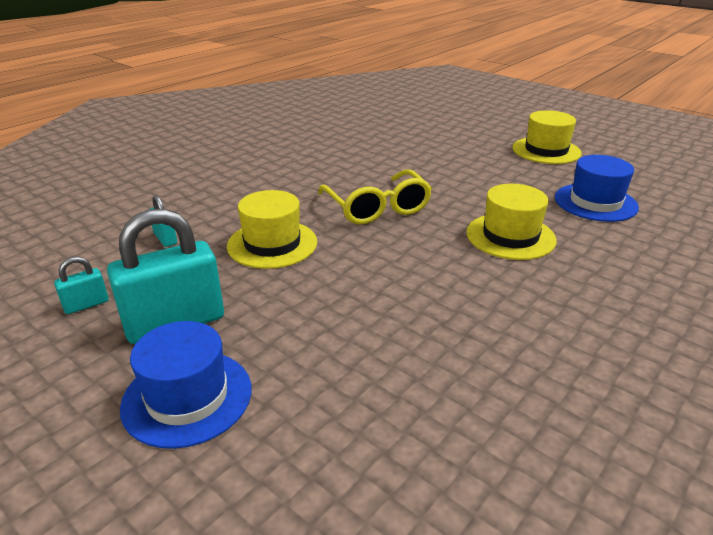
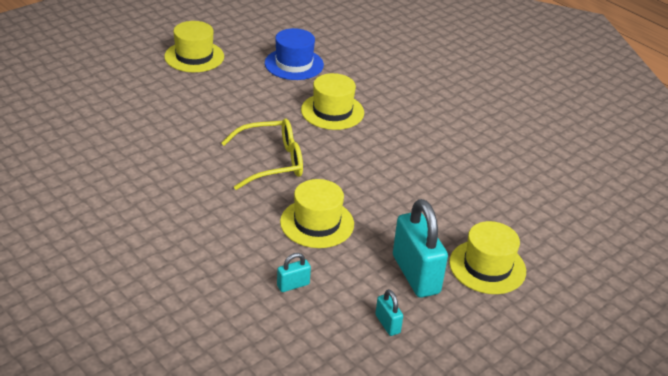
camera: 85 degrees left, 5 degrees up
(187, 397) = (487, 267): blue hat -> yellow hat

